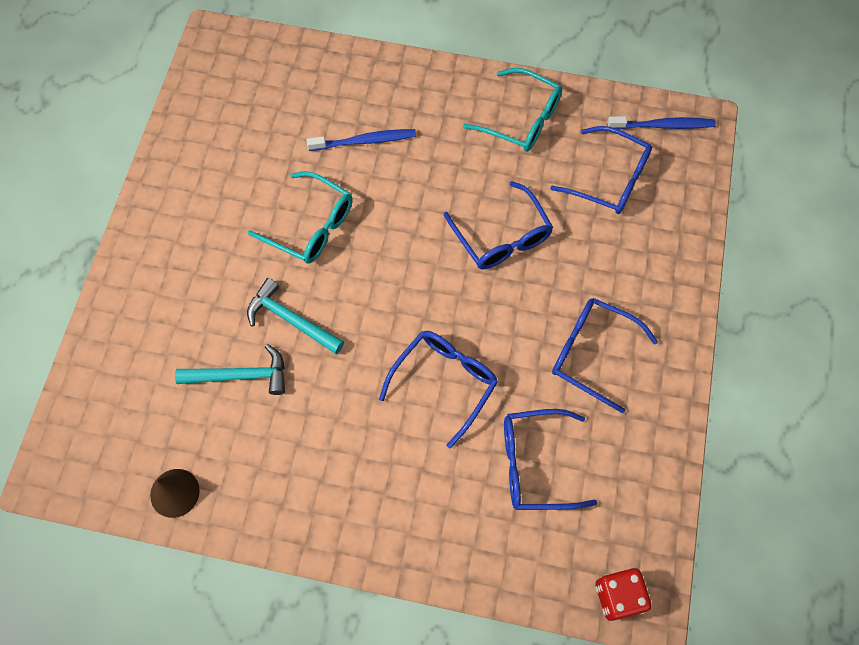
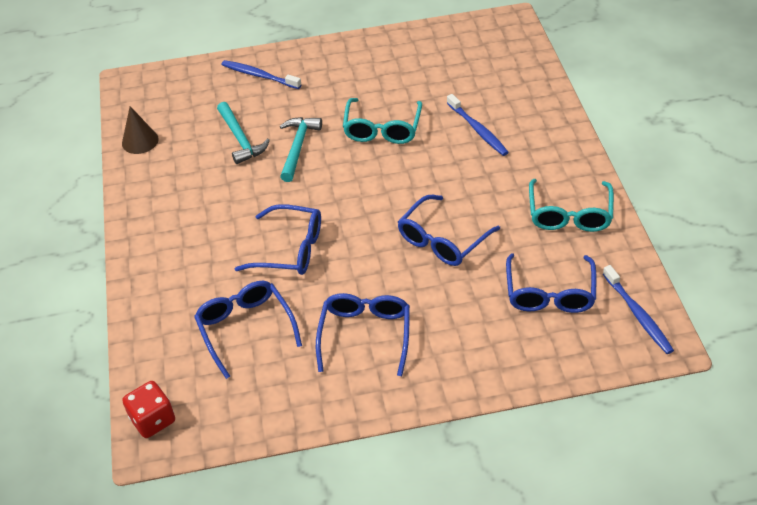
camera: 70 degrees right, 20 degrees down
(138, 318) = (259, 75): none -> blue toothbrush

